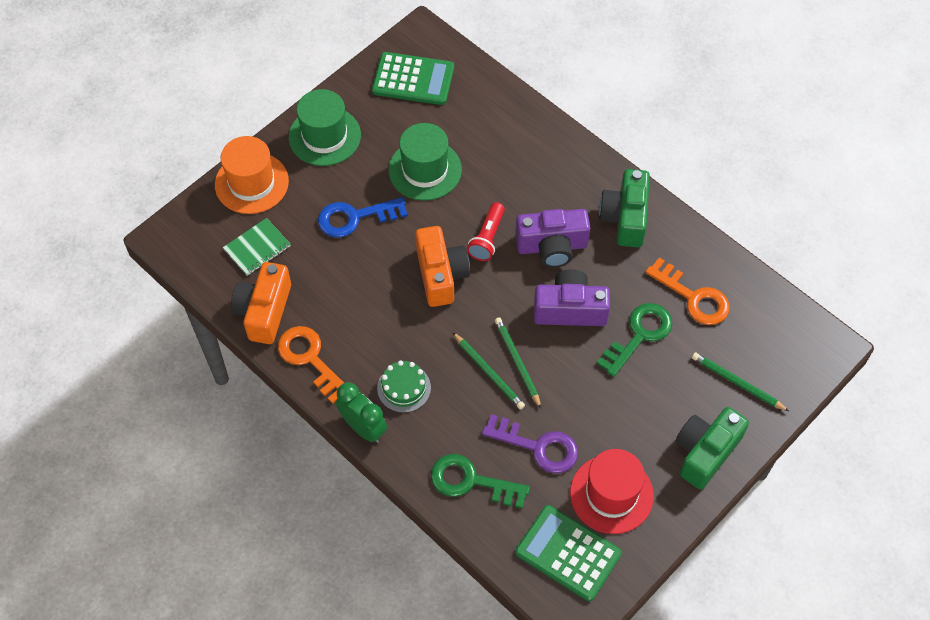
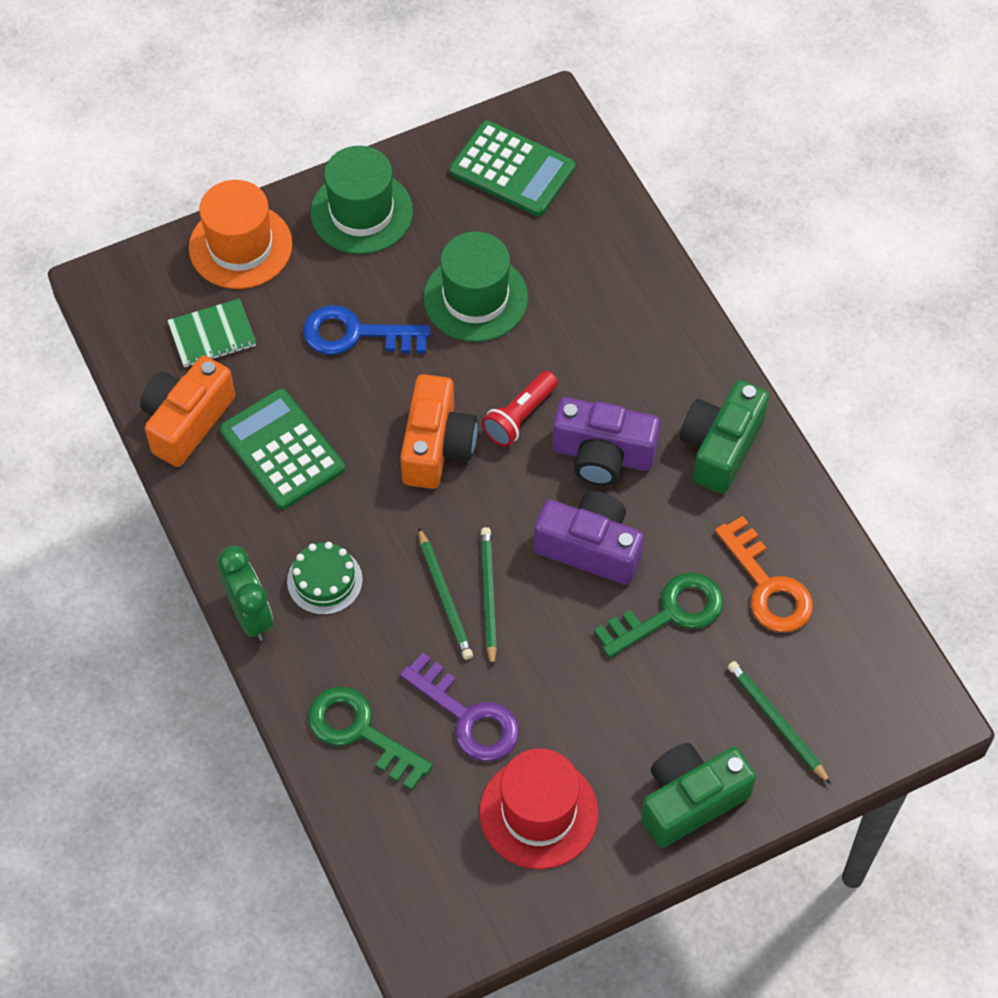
camera: 20 degrees right, 0 degrees up
(310, 359) = (219, 503): orange key -> none
(568, 553) = (447, 870): green calculator -> green calculator (282, 450)

